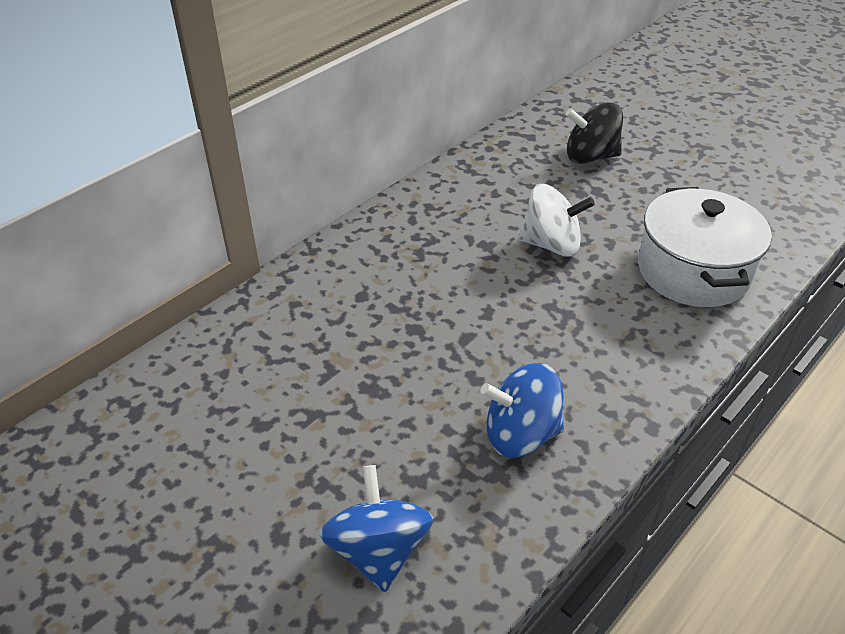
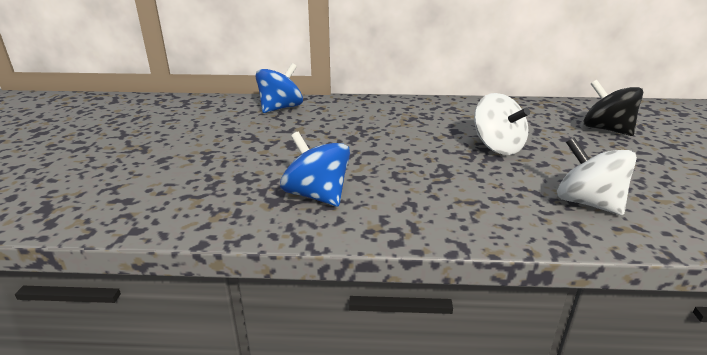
camera: 50 degrees right, 15 degrees down
(378, 550) = (176, 186): blue spinning top -> blue spinning top (280, 108)
(693, 271) = (587, 203): white pot -> white spinning top

